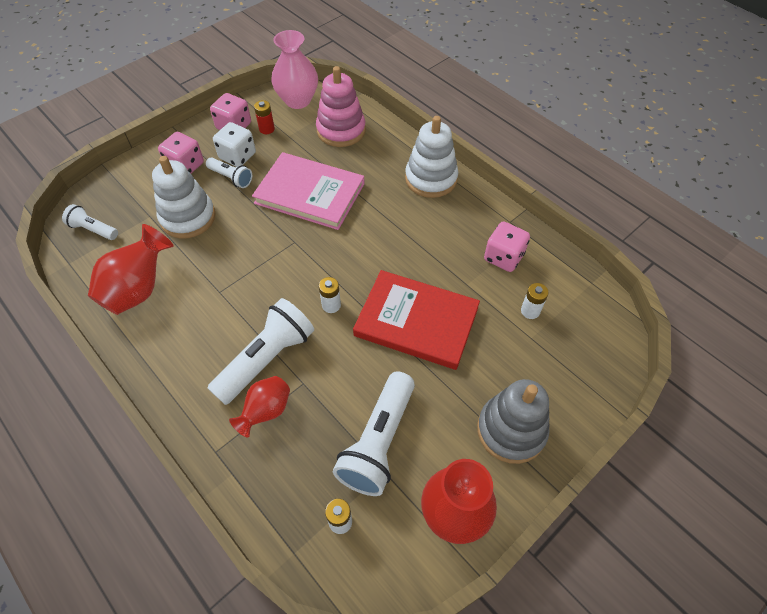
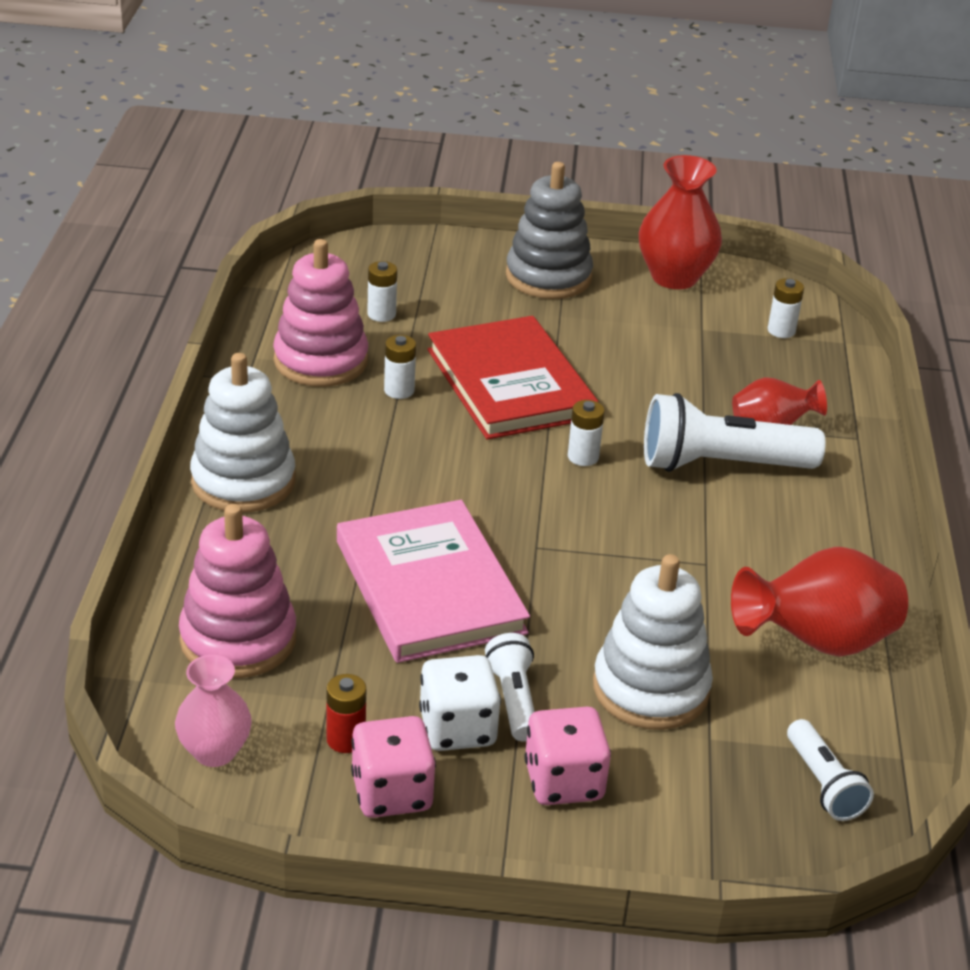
camera: 135 degrees left, 20 degrees down
(298, 100) = (215, 751): pink vase -> pink vase, size x0.63
(378, 442) = (682, 344): white flashlight -> none
(451, 271) = (399, 390): none -> white battery
(503, 257) = (321, 361): pink dice -> pink stacking toy

